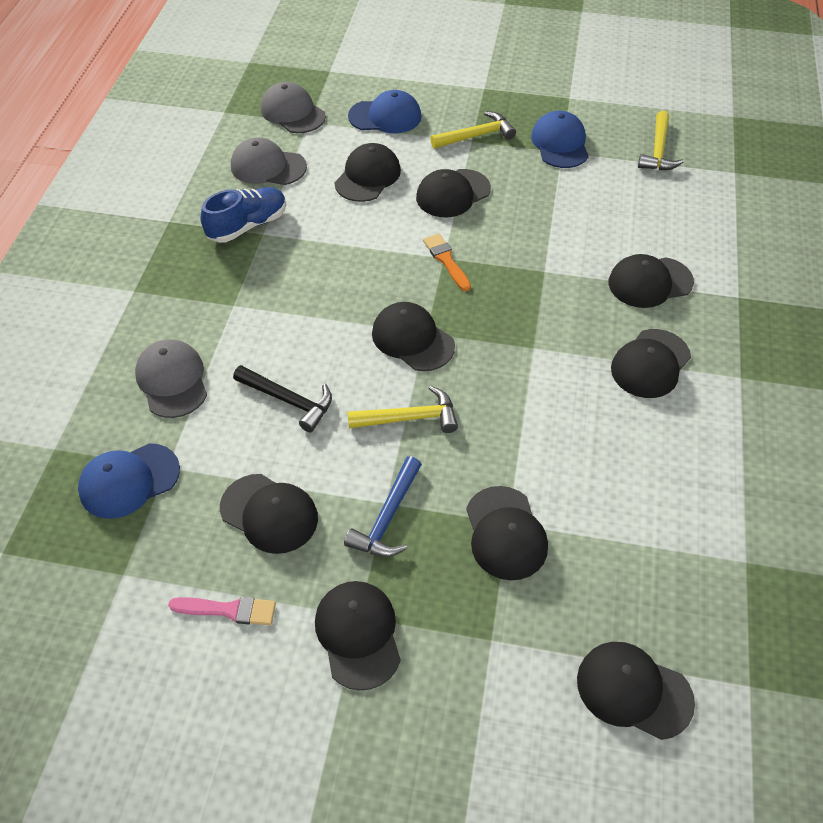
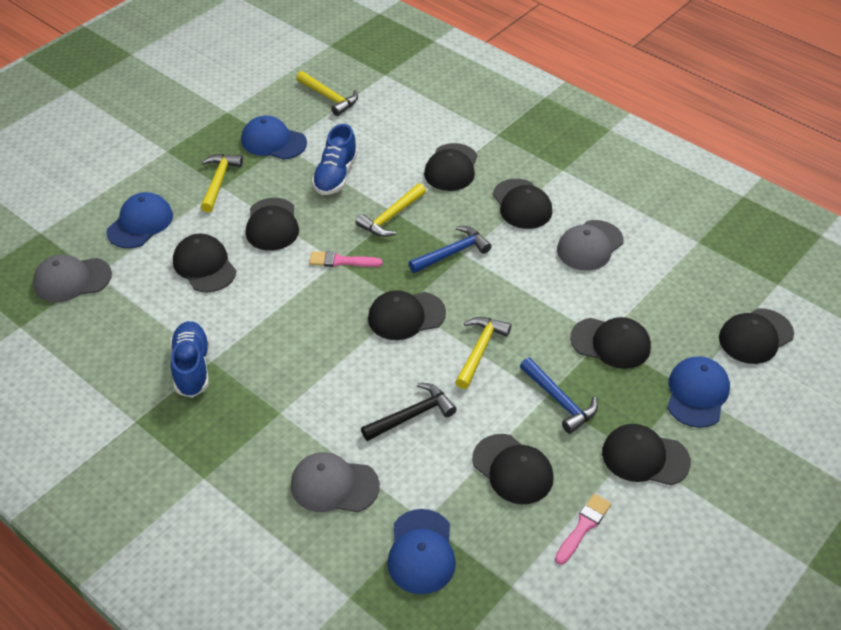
camera: 60 degrees left, 5 degrees down
(268, 166) = (128, 325): grey cap -> grey cap (589, 246)
(269, 513) = (512, 469): black cap -> black cap turned 75 degrees clockwise
(446, 260) = (341, 261): orange brush -> pink brush
(490, 655) = (697, 393): none -> blue cap
(527, 337) = (452, 253): none -> blue hammer
(536, 269) = (391, 217): none -> yellow hammer
(555, 204) = (335, 175): none -> blue shoe

